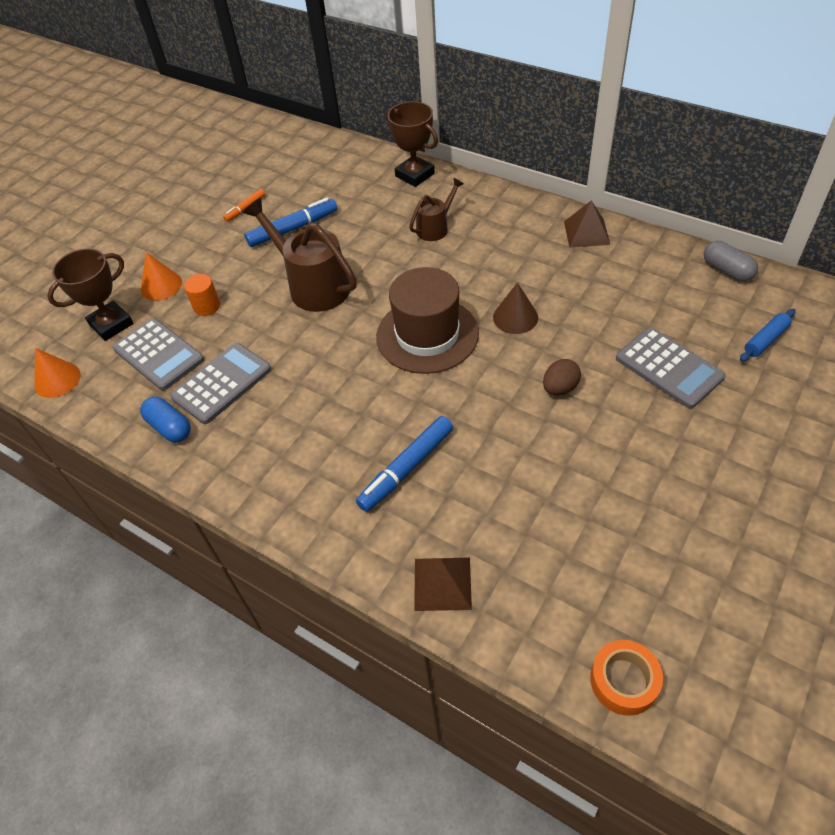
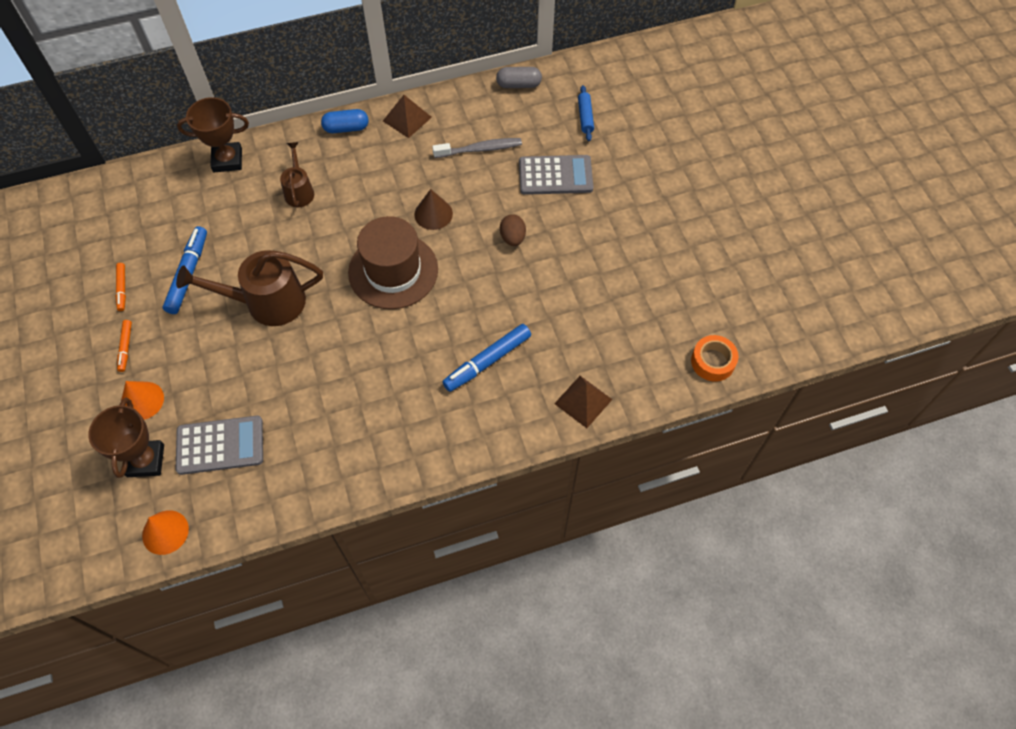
camera: 55 degrees left, 10 degrees up
(170, 427) = (304, 479): blue capsule -> blue capsule (346, 128)
(198, 245) = (126, 347): none -> orange marker
(207, 306) = (205, 383): orange cylinder -> none
(222, 383) = (298, 421): grey calculator -> none
(406, 468) = (487, 361): blue marker -> blue marker turned 60 degrees clockwise
(622, 297) = (480, 149): none -> grey toothbrush

